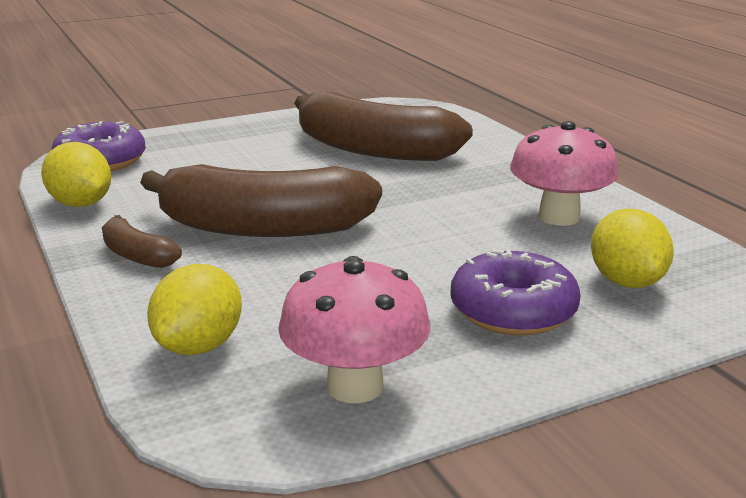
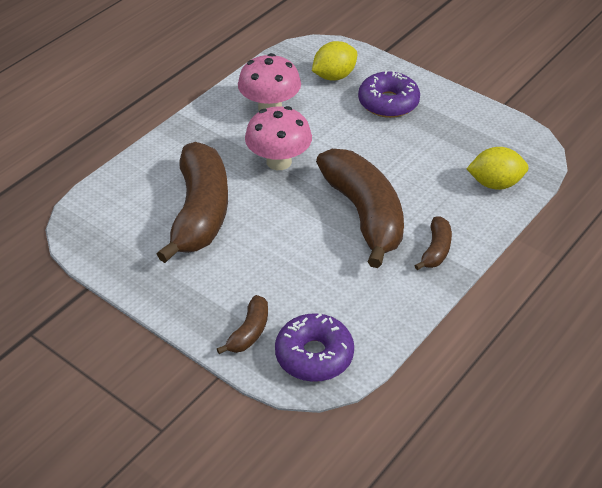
camera: 115 degrees left, 20 degrees up
(81, 204) = (392, 318): yellow lemon -> none
(174, 143) = (249, 332): none -> brown banana
(355, 386) = (482, 129): pink mushroom -> pink mushroom (279, 161)

